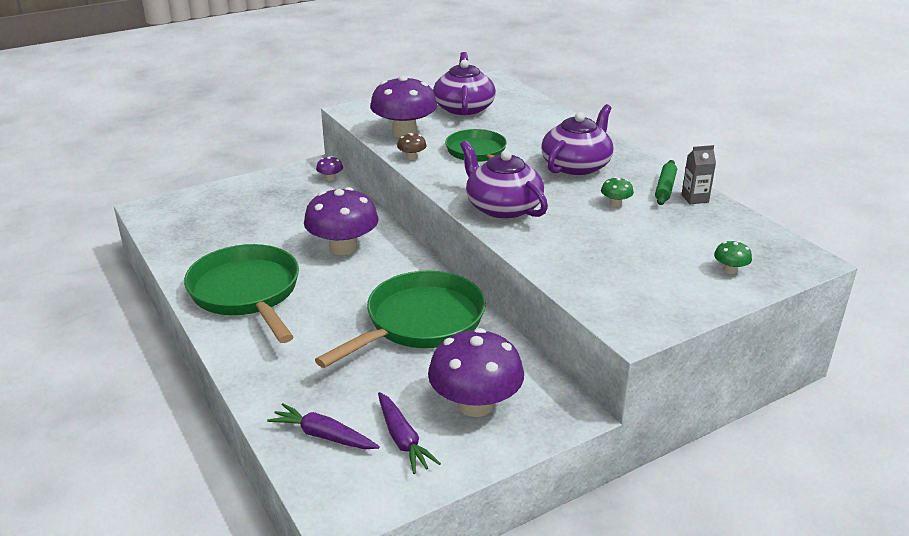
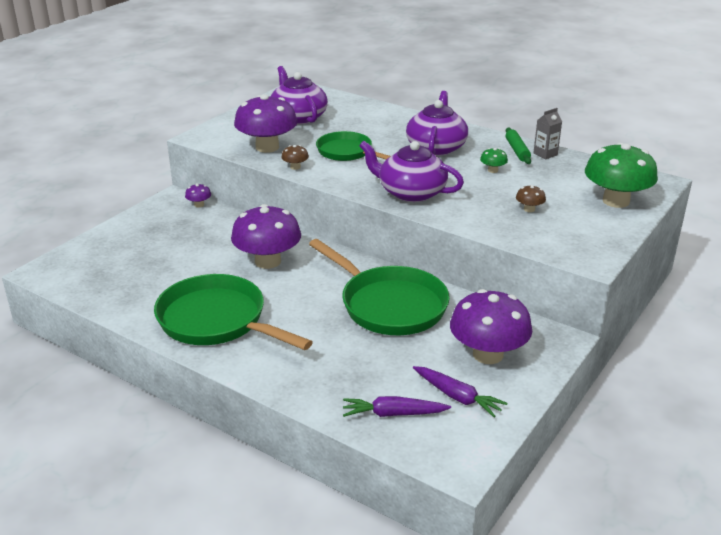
camera: 25 degrees left, 0 degrees up
(420, 322) = (389, 305): green pan -> green pan turned 120 degrees clockwise
(615, 255) = (529, 209): none -> brown mushroom
(730, 270) = (616, 201): green mushroom -> green mushroom, size x2.39

